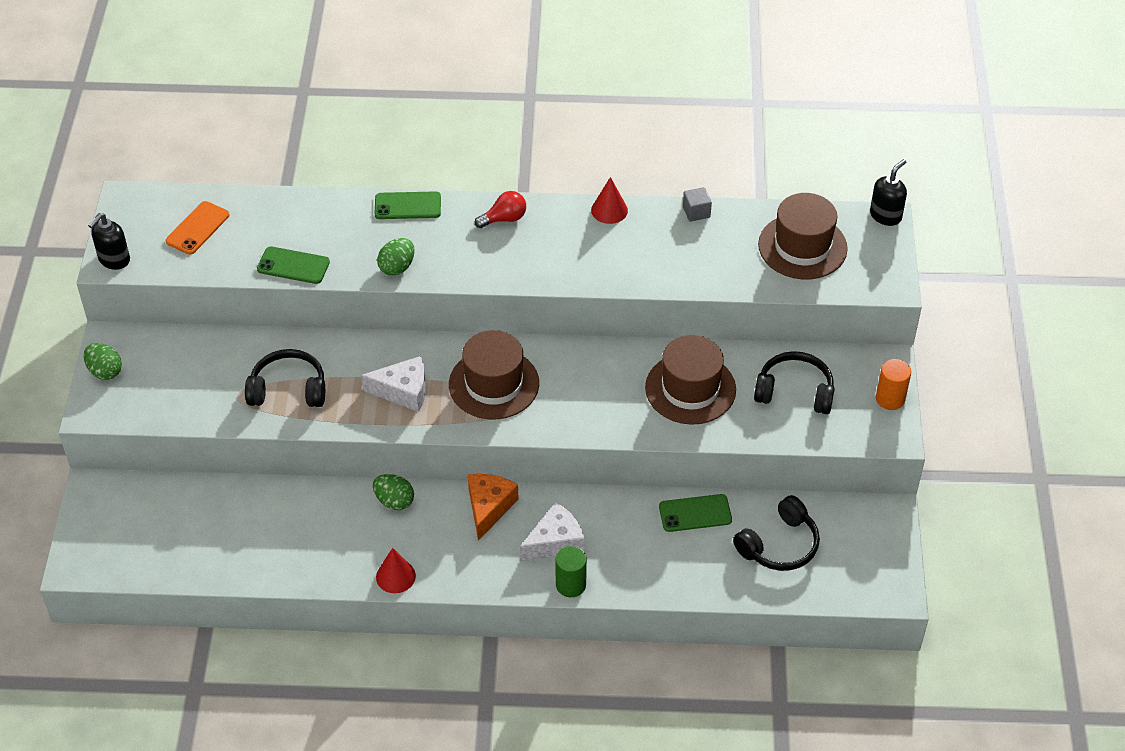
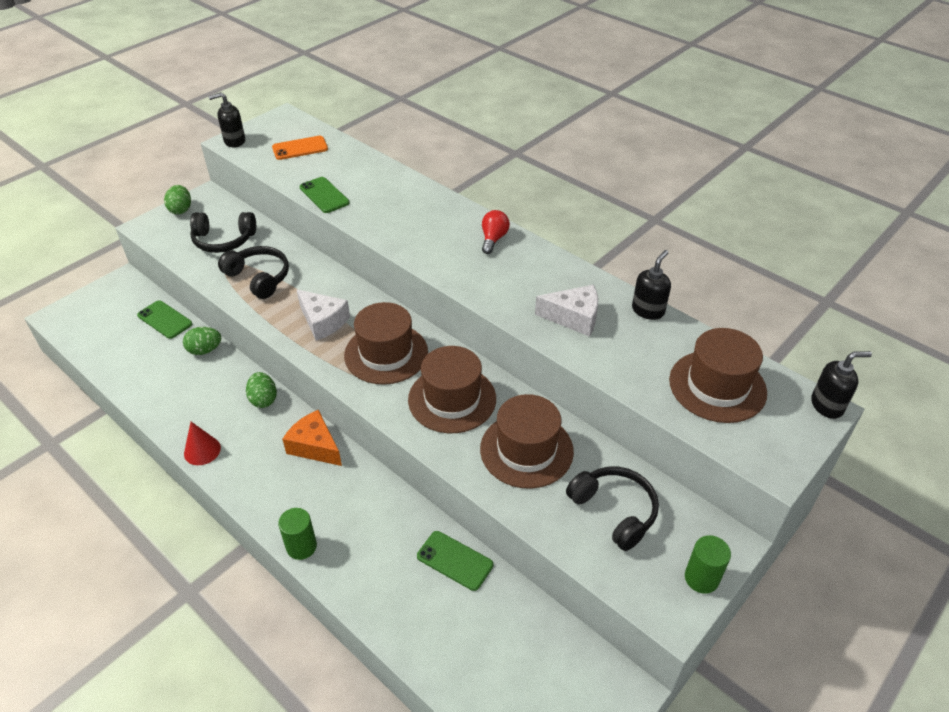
camera: 40 degrees right, 5 degrees down
(397, 267) = (385, 230): green egg -> green egg (205, 350)
(407, 206) = (438, 199): green phone -> green phone (165, 320)
(489, 507) = (315, 446): orange cheese -> orange cheese turned 105 degrees counterclockwise
(504, 219) = (493, 239): red light bulb -> red light bulb turned 90 degrees counterclockwise
(555, 542) = (328, 505): white cheese -> white cheese (573, 317)
(591, 386) = (452, 399): none -> brown hat
(609, 210) = (578, 273): red cone -> none
(696, 212) = (648, 310): grey cube -> black soap dispenser
(779, 545) = (496, 642): black headphones -> black headphones (223, 240)
(890, 399) = (701, 578): orange cylinder -> green cylinder

